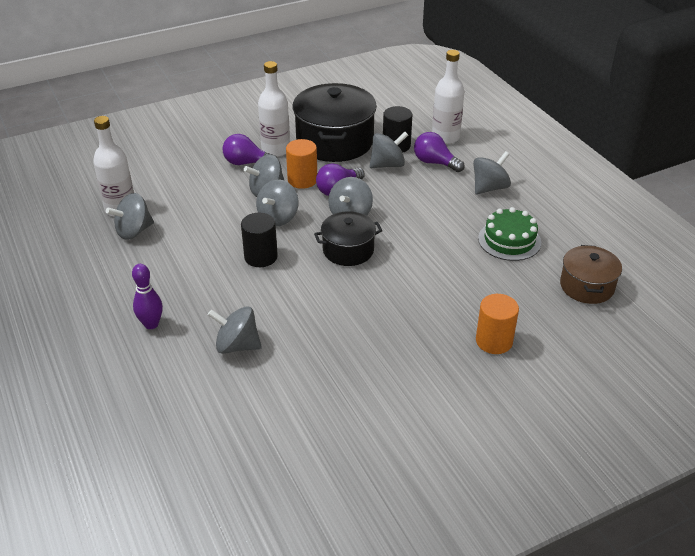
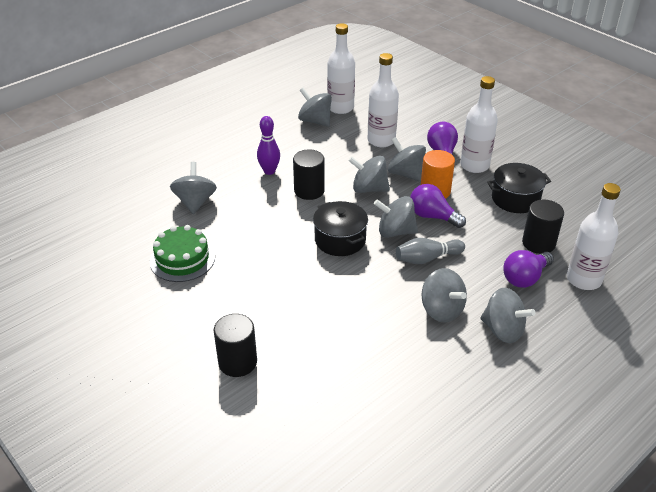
camera: 75 degrees right, 0 degrees up
(151, 324) = (209, 156): purple bowling pin -> purple bowling pin (269, 171)
(201, 194) = (381, 140): none -> white bottle
(334, 141) = (515, 199): black pot -> black pot, size x0.57
(387, 165) = (497, 242): grey spinning top -> grey spinning top (441, 310)
(394, 205) = (427, 258): none -> grey bowling pin
(435, 163) = (525, 278): purple light bulb -> purple light bulb turned 150 degrees counterclockwise
(494, 341) = (237, 362): orange cylinder -> black cylinder
(509, 240) = (409, 358): green cake -> green cake (182, 259)
(587, 286) = (352, 438): brown pot -> none

